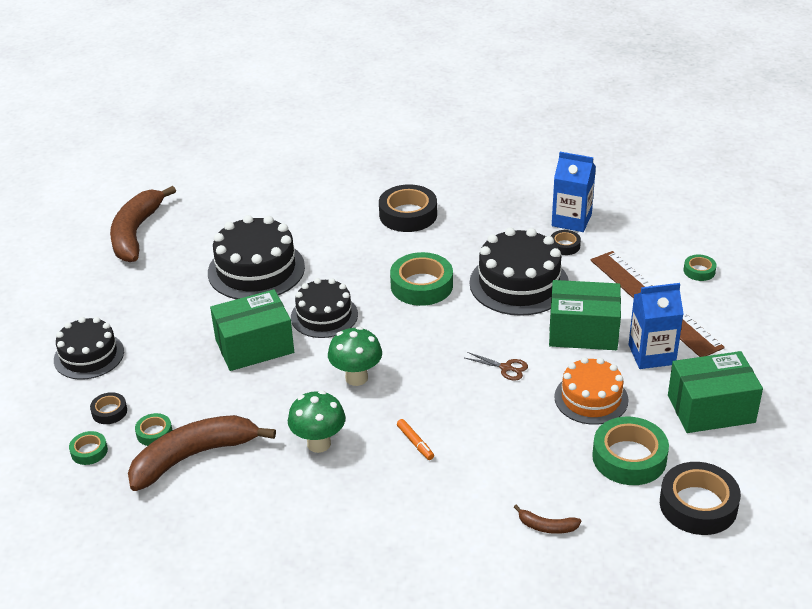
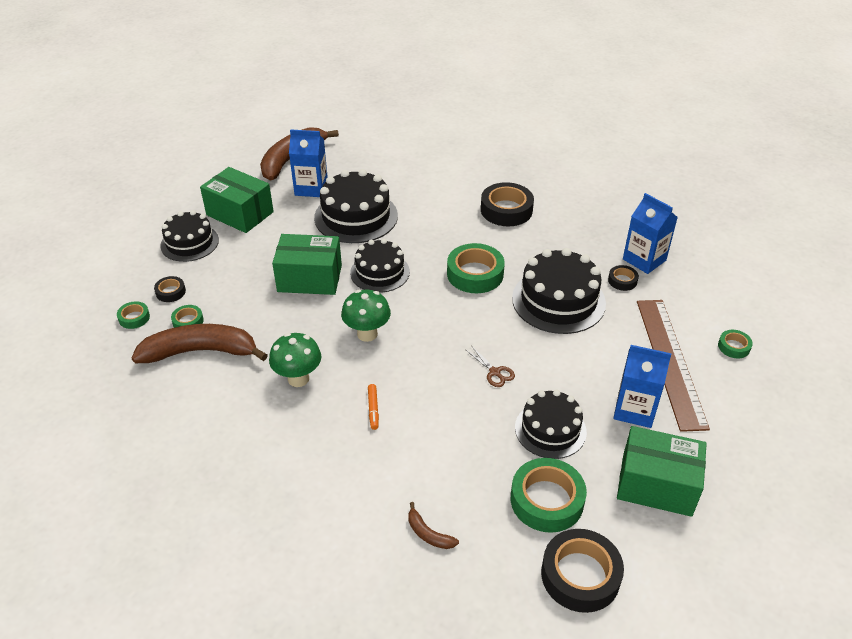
camera: 25 degrees right, 5 degrees up
(183, 256) = (311, 188): none -> blue carton
(583, 331) = (585, 364): green box -> green box (240, 213)
(591, 398) = (550, 429): orange cake -> black cake

